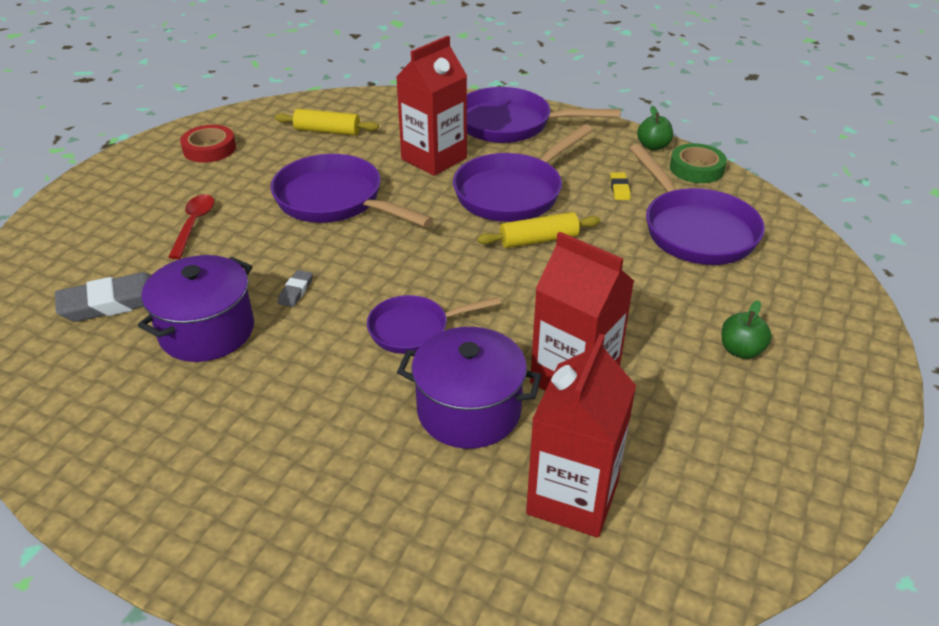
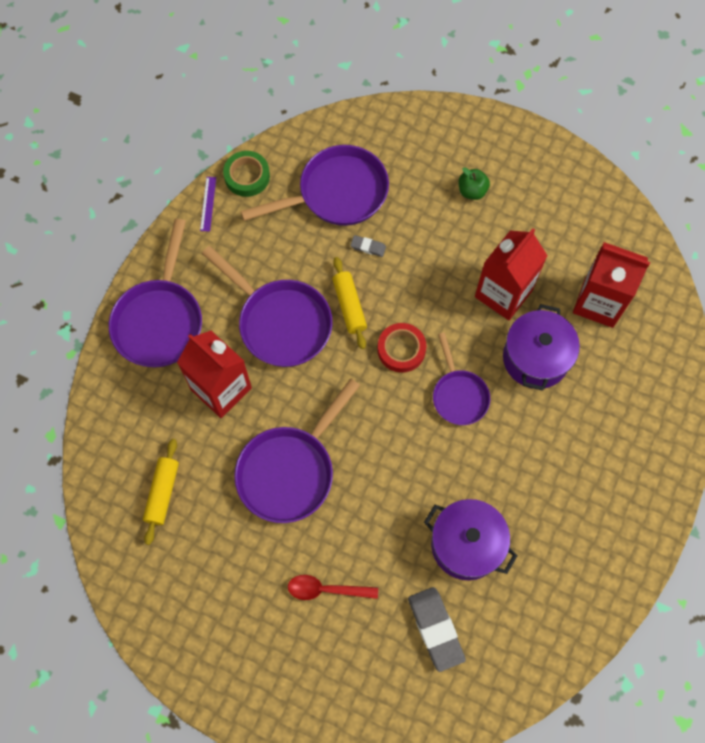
camera: 90 degrees left, 30 degrees up
(209, 149) = (192, 607): red tape -> red tape (401, 349)
(296, 291) = (417, 486): grey eraser -> grey eraser (368, 247)
(619, 189) = (277, 239): yellow eraser -> none
(653, 146) = (208, 204): green apple -> purple ruler

